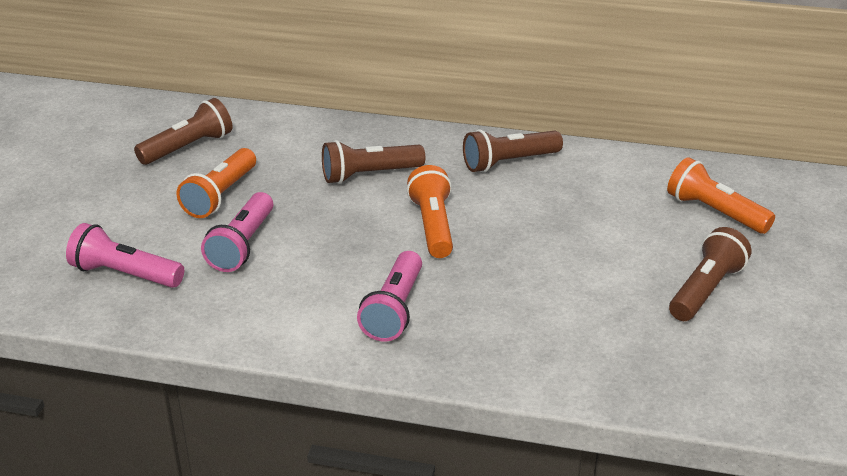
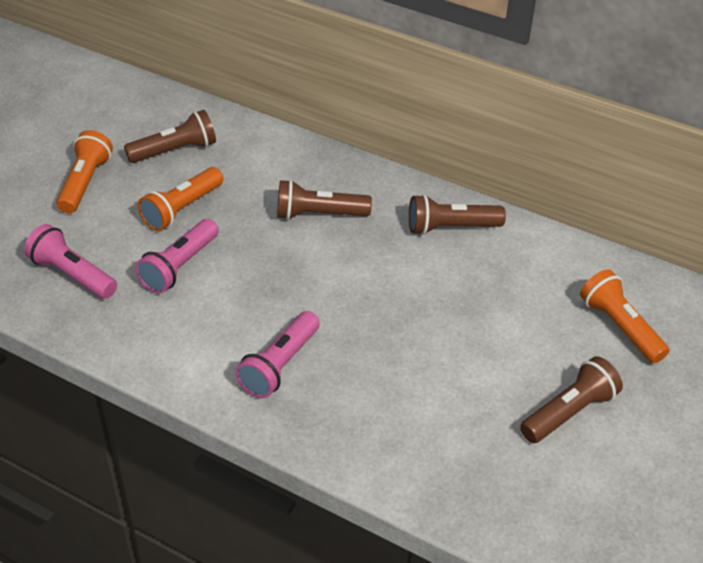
camera: 15 degrees right, 10 degrees up
(432, 226) = (351, 283): orange flashlight -> orange flashlight (85, 183)

